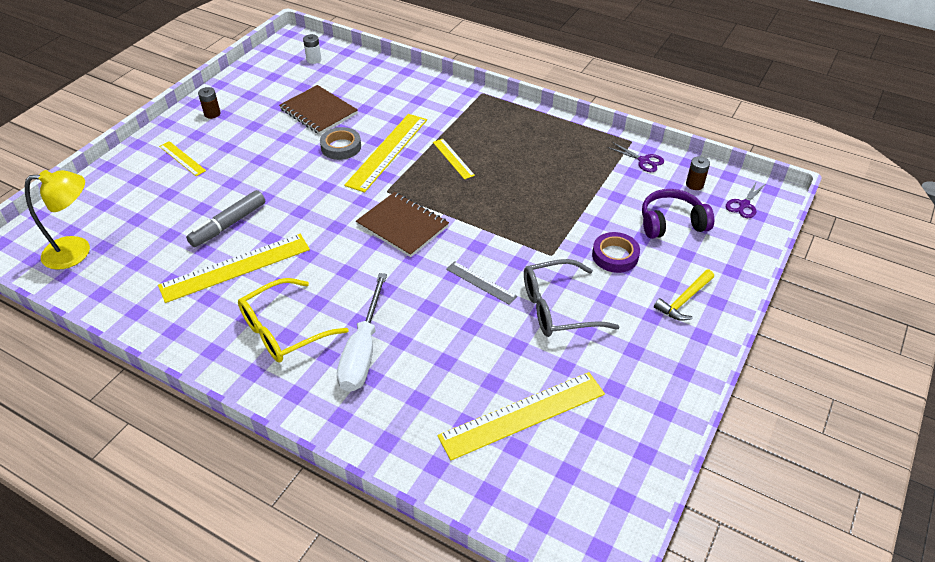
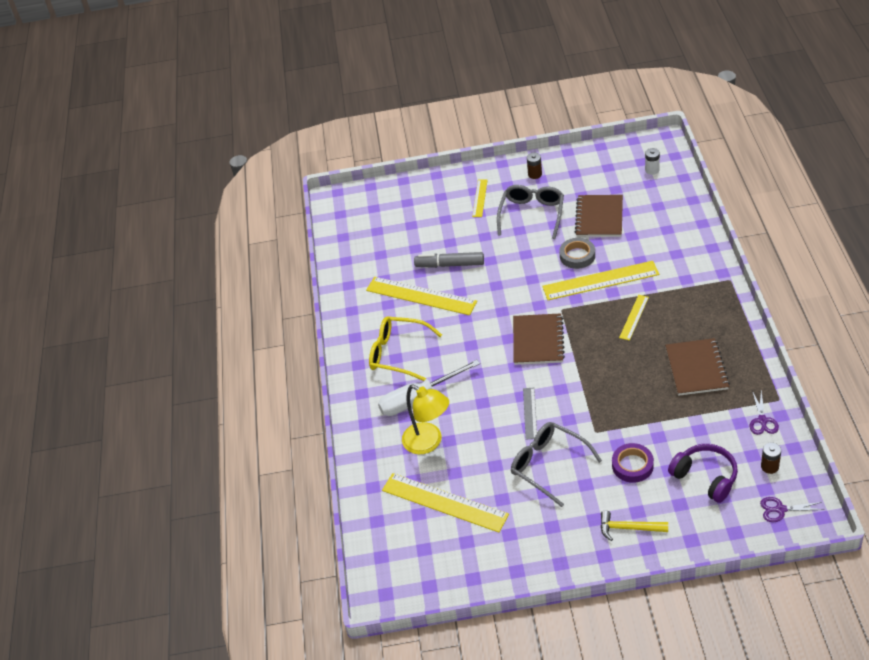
camera: 60 degrees right, 0 degrees up
(77, 251) = (363, 225): yellow lamp -> yellow lamp (428, 443)
(254, 142) = (532, 215): none -> grey glasses
(550, 160) = (696, 368): none -> brown notebook

